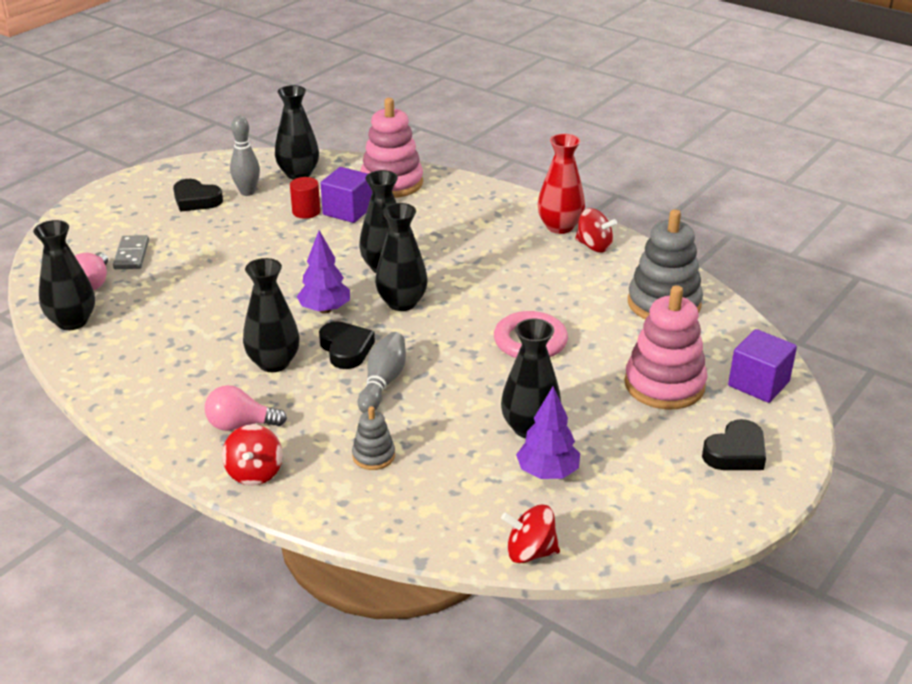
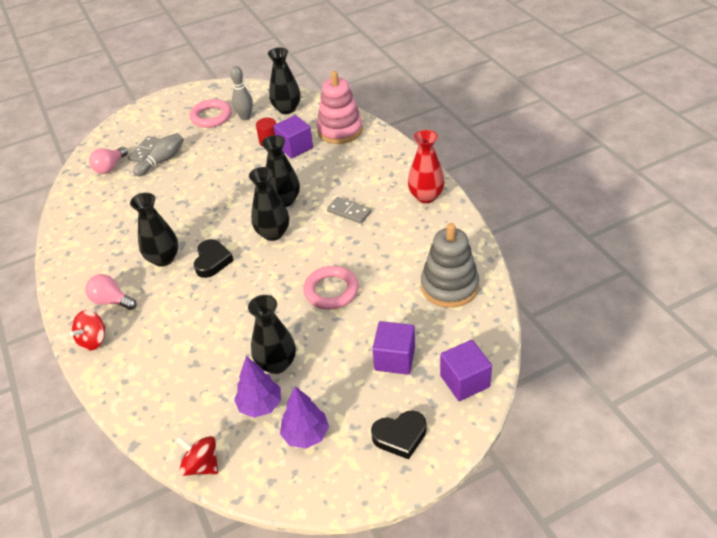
camera: 30 degrees right, 10 degrees up
(72, 321) = (80, 194): black vase -> none
(196, 200) = (211, 117): black heart -> pink ring
(325, 309) = (223, 225): purple tree -> purple tree (306, 434)
(373, 456) = (167, 352): grey stacking toy -> none
(383, 382) = (214, 295): grey bowling pin -> grey bowling pin (162, 161)
(480, 261) = (349, 212): none -> grey domino
(594, 246) = (437, 220): red spinning top -> none
(664, 385) = (394, 358): pink stacking toy -> purple cube

